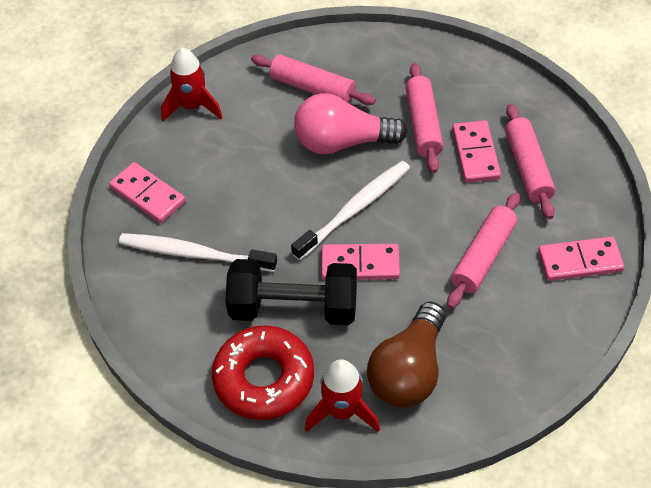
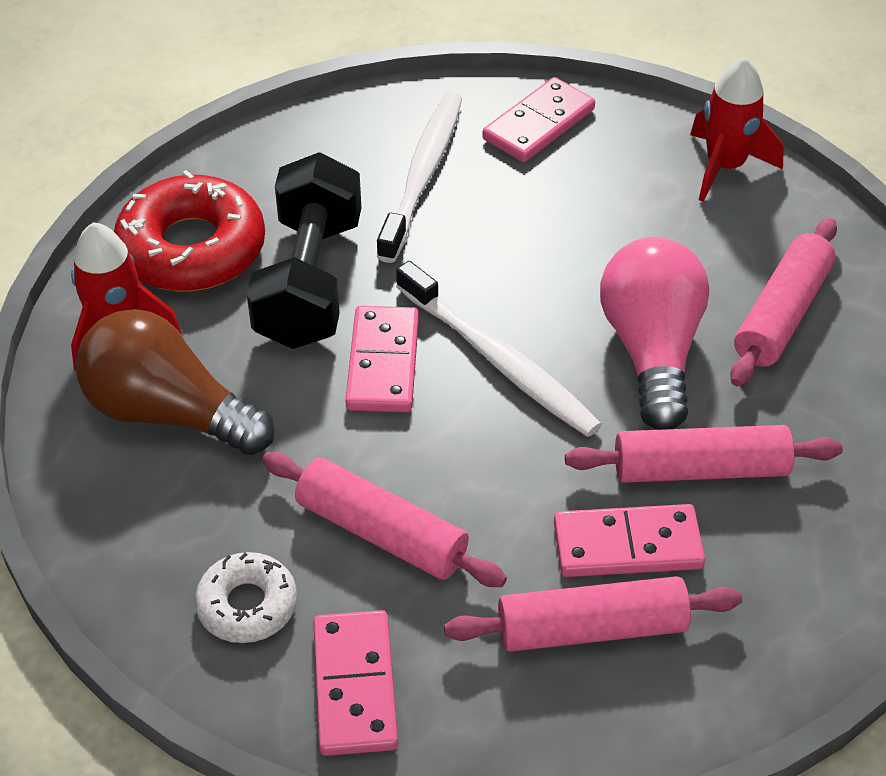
camera: 90 degrees right, 5 degrees down
(540, 313) = (247, 605): none -> white donut

